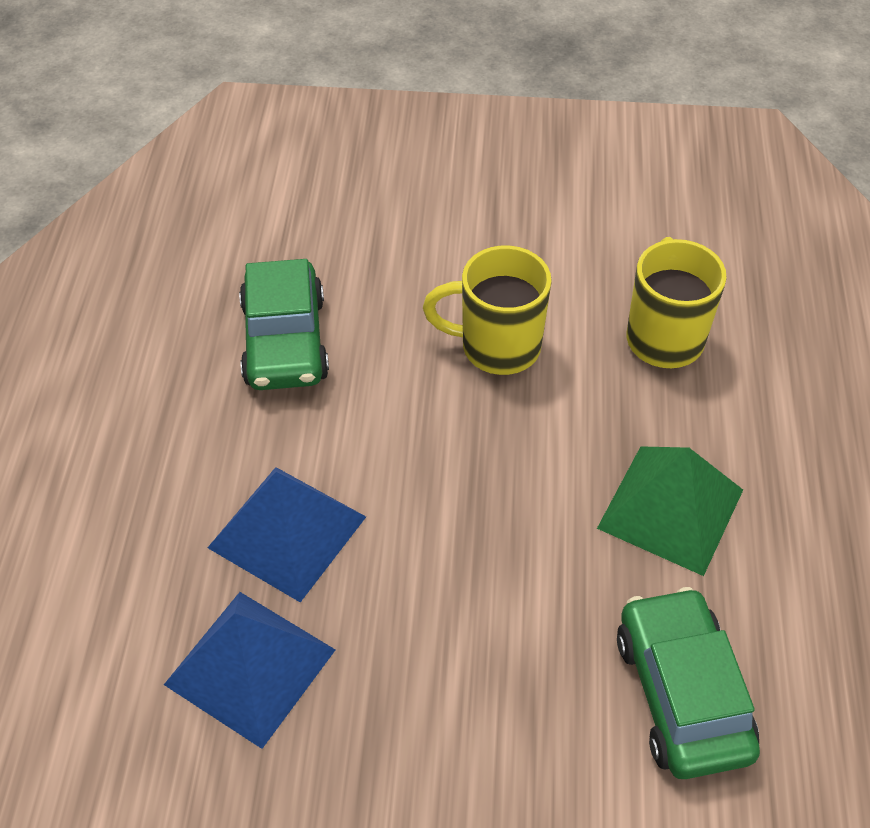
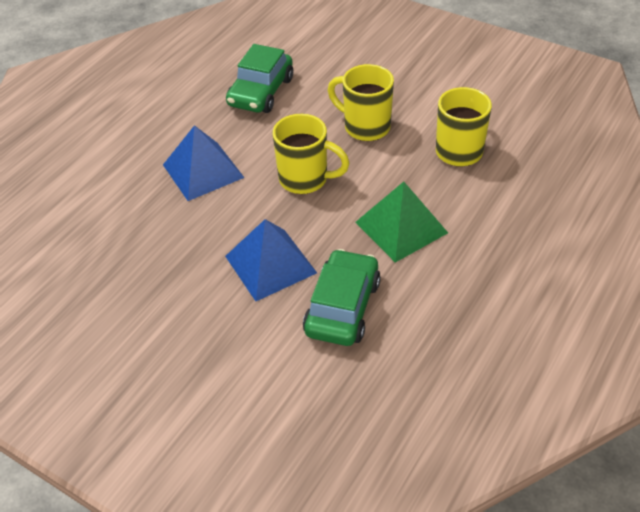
camera: 30 degrees right, 5 degrees down
(250, 666) = (147, 218): blue pyramid -> blue pyramid (270, 264)
(469, 481) = (305, 179): none -> yellow mug

